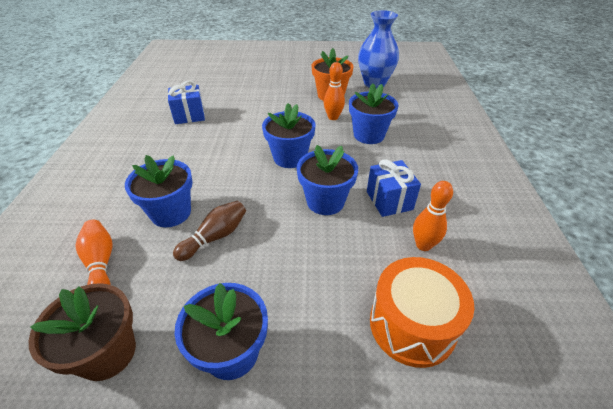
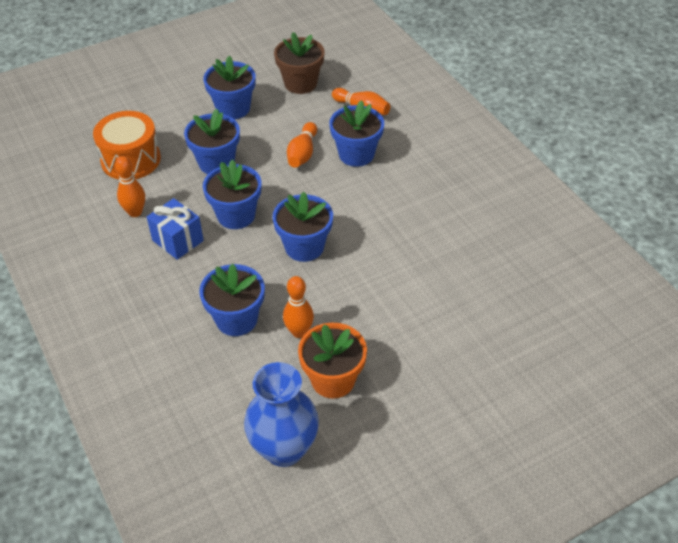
camera: 150 degrees right, 5 degrees up
(189, 116) = (474, 254): blue gift -> none
(215, 237) = (302, 153): brown bowling pin -> orange bowling pin
(309, 267) = (216, 163): none -> blue flower pot

